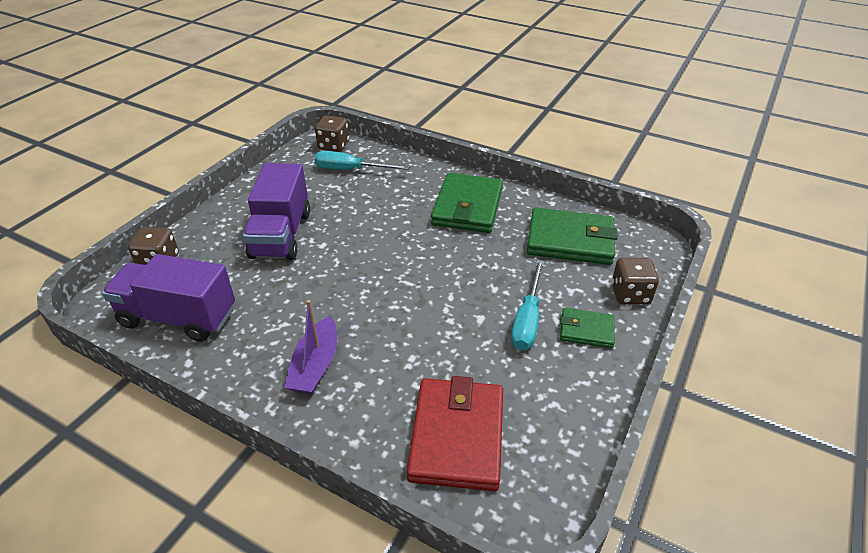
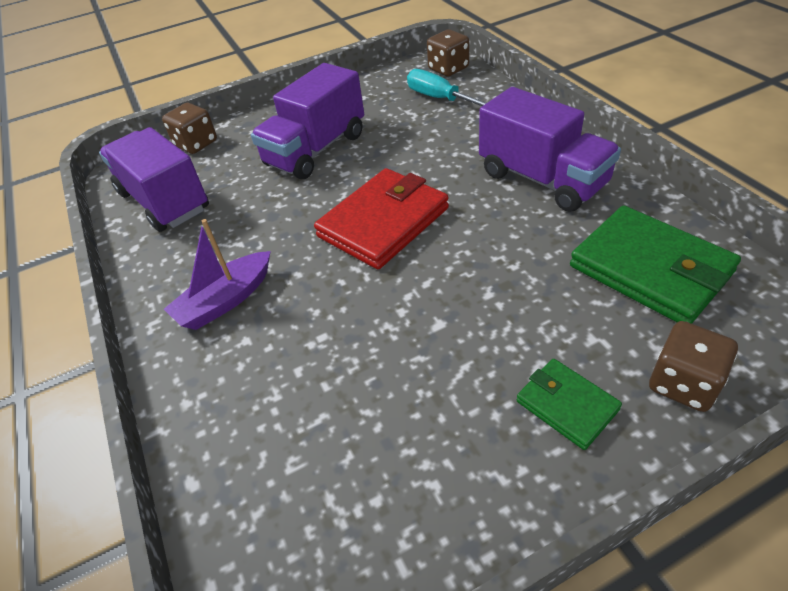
camera: 40 degrees right, 5 degrees up
(457, 436) = (285, 458): red wallet -> red wallet (383, 222)
(467, 207) = (542, 179): green wallet -> purple truck
(527, 320) = (495, 353): turquoise screwdriver -> none

